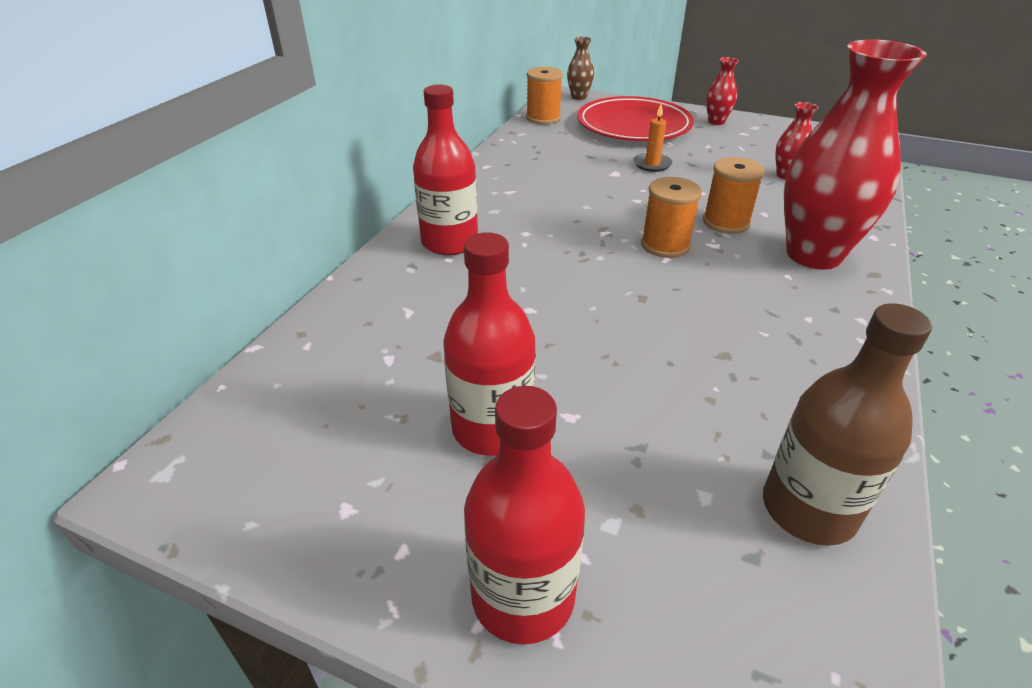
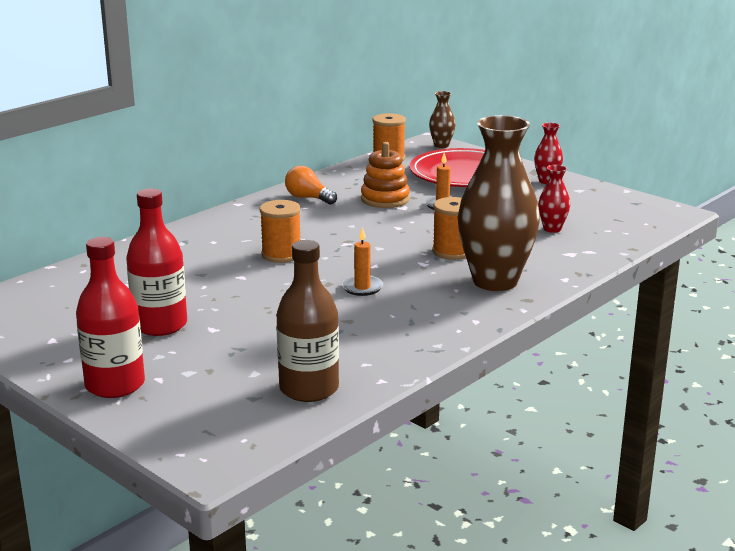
camera: 20 degrees right, 15 degrees down
(449, 242) = (223, 232): red bottle -> none
(506, 178) = (308, 198): none -> orange light bulb
(588, 166) = (385, 199): none -> orange stacking toy
(665, 245) = (383, 258): orange spool -> orange spool (281, 255)
(687, 296) = (362, 288): none -> orange candle
(813, 255) = (495, 281): red vase -> brown vase

